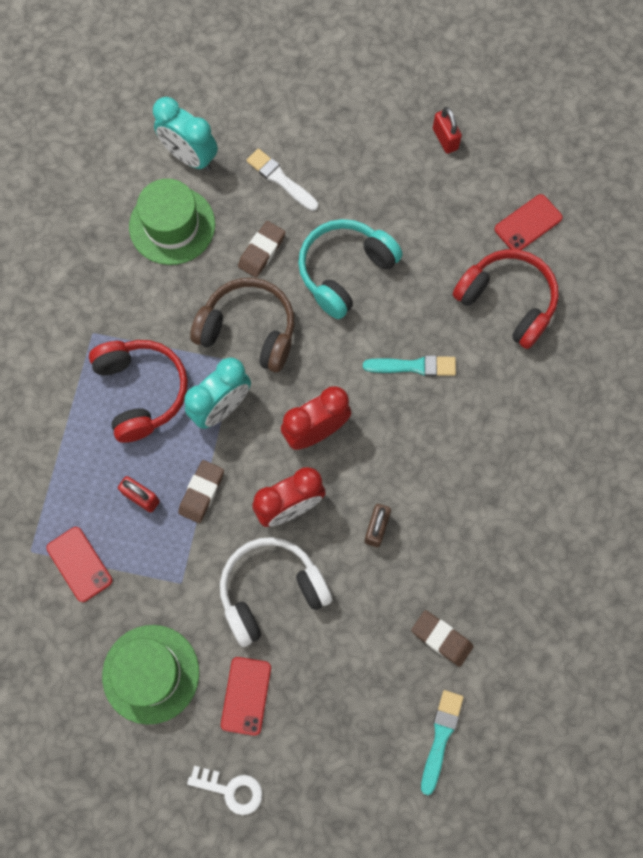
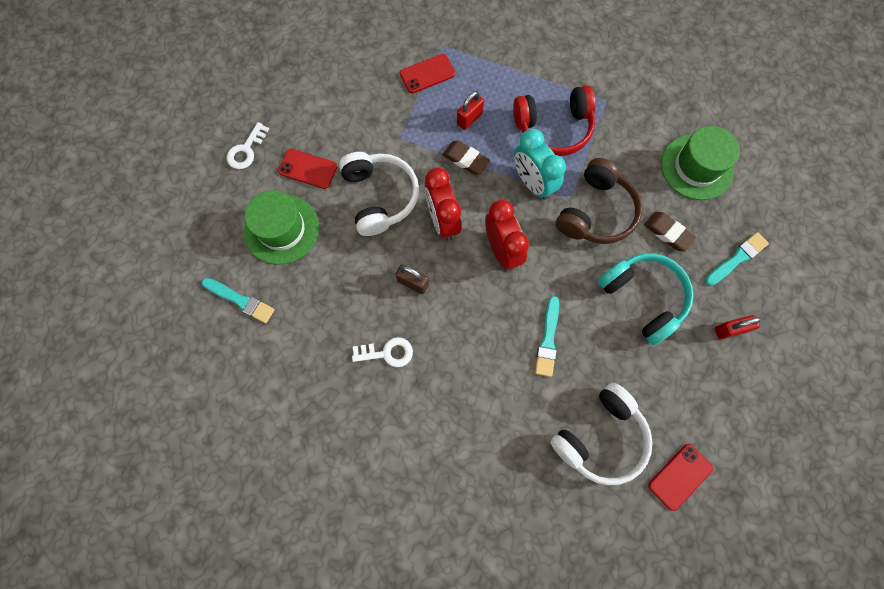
camera: 100 degrees right, 0 degrees up
(151, 674) = (339, 110): green hat -> green hat (281, 229)
(190, 157) = (761, 189): turquoise clock -> none
(280, 179) = (736, 258): white brush -> turquoise brush
(441, 638) = (314, 316): brown eraser -> none
(445, 139) = (775, 414): red padlock -> red padlock (730, 330)
(466, 541) = (387, 353): none -> white key
(507, 301) = (600, 437): red headphones -> white headphones
(528, 223) = (680, 476): red phone -> red phone turned 75 degrees clockwise

